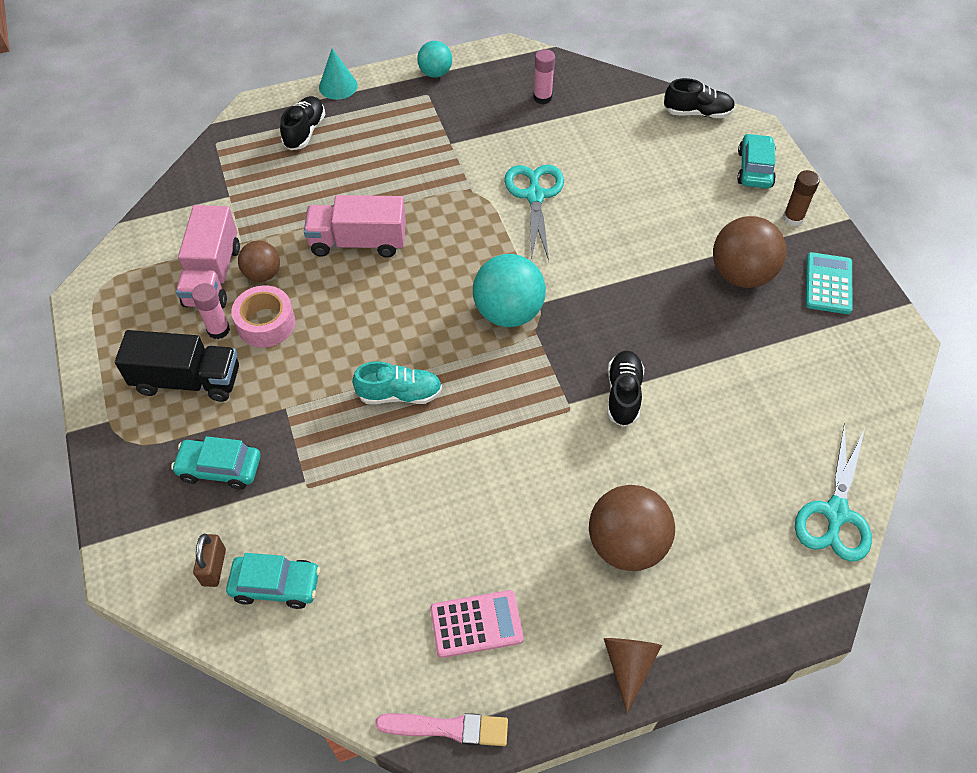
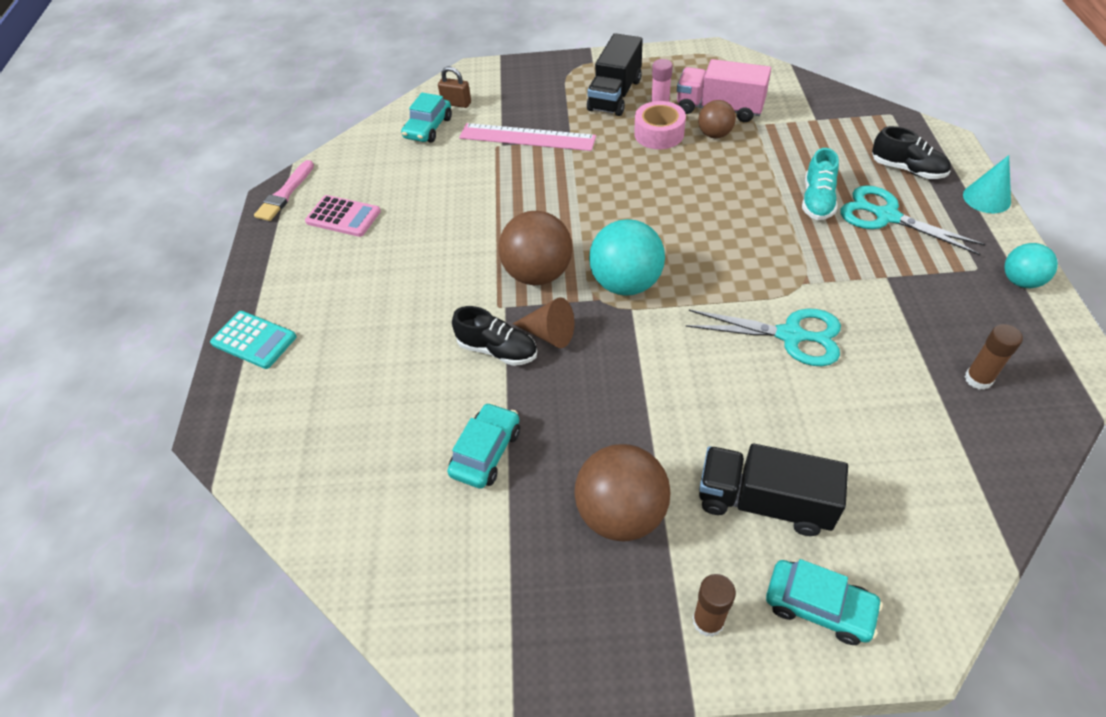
camera: 110 degrees right, 5 degrees down
(220, 468) = (531, 107): turquoise car -> turquoise car (486, 452)
(285, 456) = (527, 137): none -> pink ruler
(358, 242) = (742, 192): pink truck -> none
(399, 394) = (559, 200): turquoise shoe -> turquoise shoe (817, 200)
(476, 624) = (343, 217): pink calculator -> pink calculator turned 75 degrees counterclockwise
(542, 98) = (978, 379): pink glue stick -> brown glue stick
(626, 544) = (351, 315): brown ball -> brown ball (538, 274)
(629, 665) = (260, 293): brown cone -> brown cone (549, 334)
(694, 199) = (764, 502): none -> black truck
(697, 113) = (953, 567): black shoe -> none
(828, 284) = (578, 617): turquoise calculator -> turquoise calculator (254, 340)
(835, 513) = (288, 488): turquoise scissors -> turquoise scissors (886, 216)

